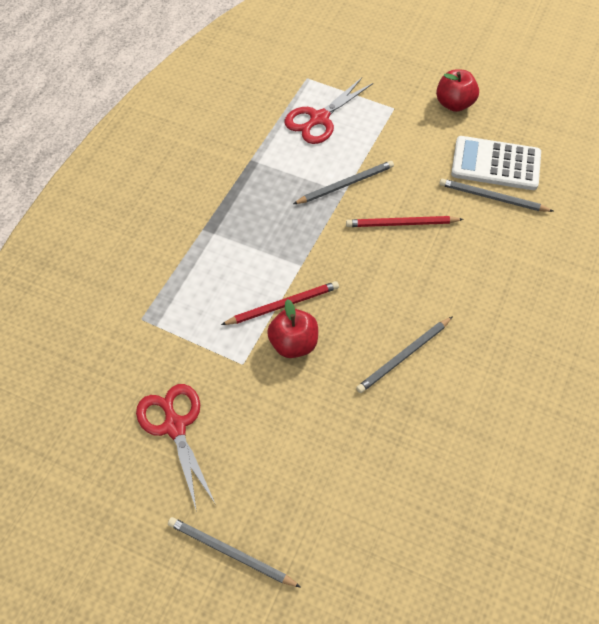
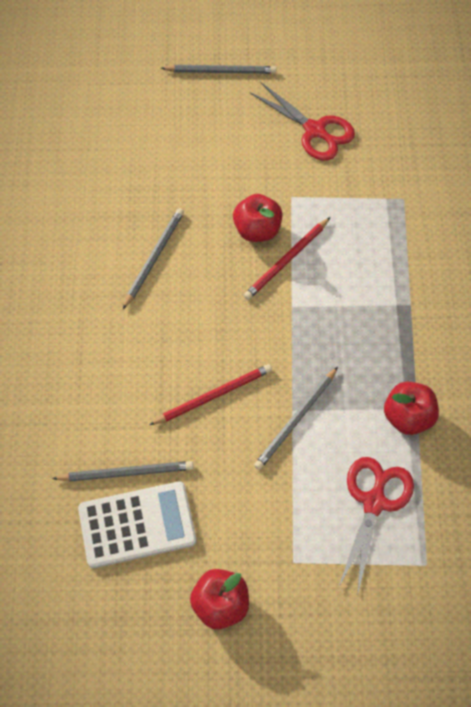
camera: 155 degrees right, 5 degrees up
(261, 157) = (408, 417): none -> red apple

